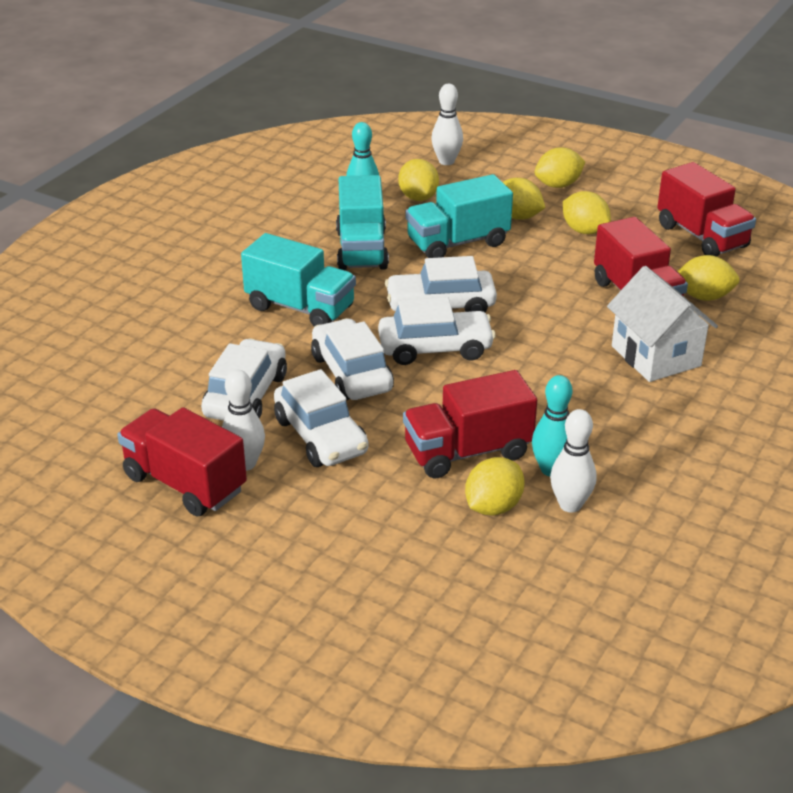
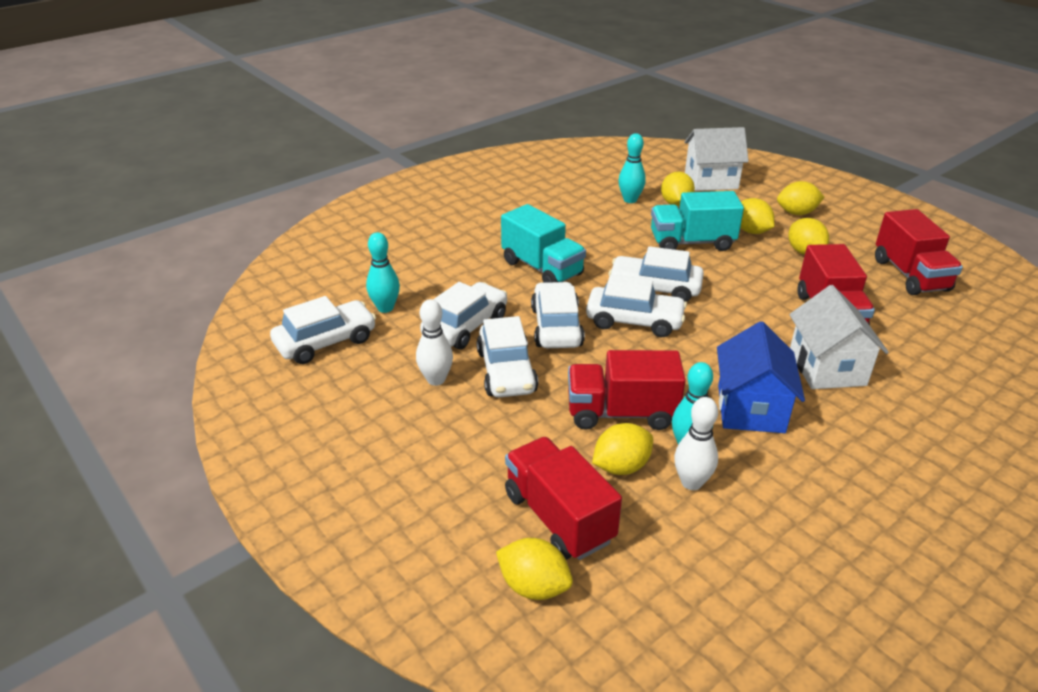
camera: 20 degrees right, 0 degrees up
(86, 450) = (326, 342): none -> white car
(136, 394) = (385, 308): none -> turquoise bowling pin
(185, 483) = (382, 384): red truck -> red truck (558, 517)
(362, 250) = (612, 234): turquoise truck -> none
(446, 161) = (711, 181): white bowling pin -> white house
(597, 416) = (750, 408): none -> blue house
(703, 296) = (892, 326): yellow lemon -> yellow lemon (534, 586)

